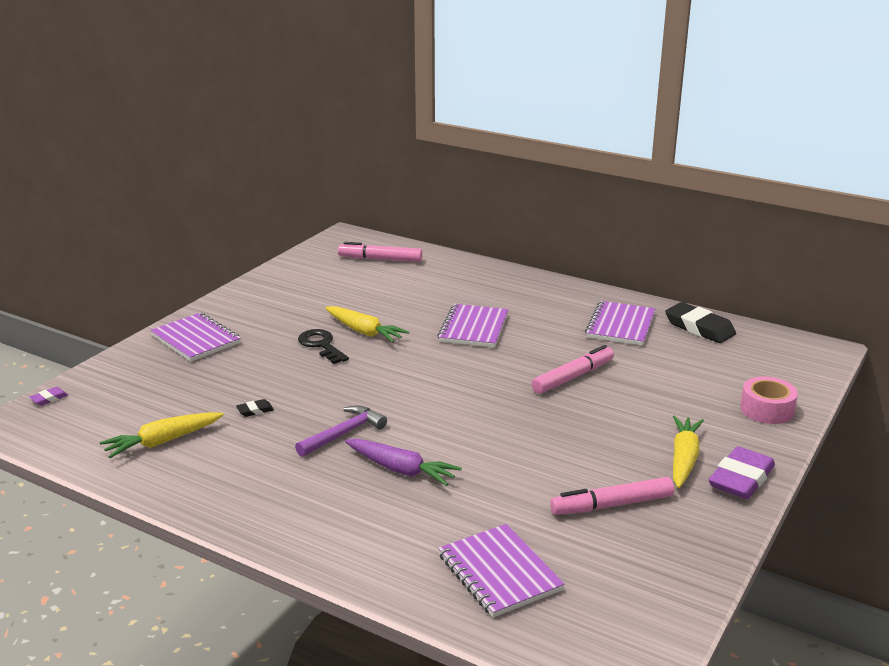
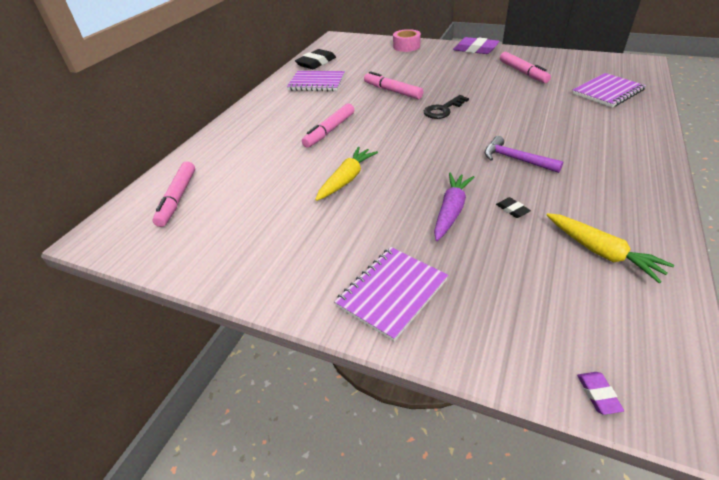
camera: 95 degrees left, 15 degrees up
(49, 399) = (598, 394): purple eraser -> purple eraser turned 45 degrees clockwise
(321, 345) = (379, 198): black key -> black key (443, 110)
(401, 470) = (542, 131): purple carrot -> purple carrot (451, 211)
(473, 328) = (330, 130): purple notebook -> pink marker
(683, 459) = (467, 60): yellow carrot -> none

